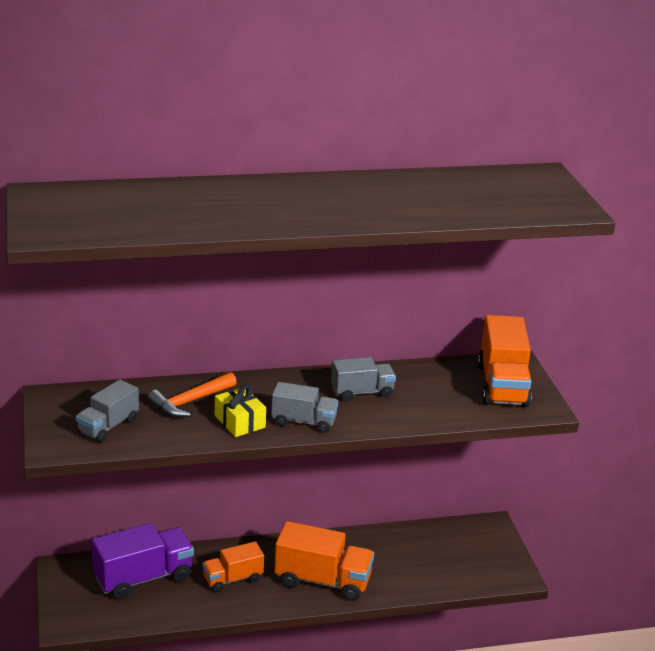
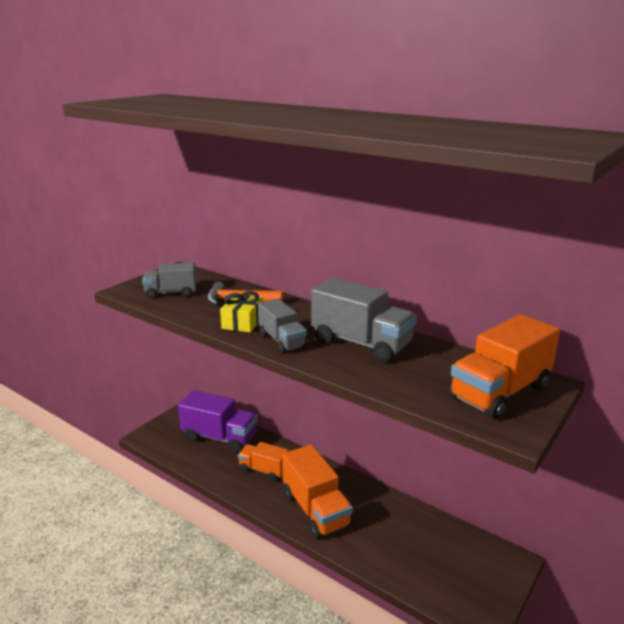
camera: 50 degrees right, 5 degrees down
(362, 392) = (361, 343): grey truck -> grey truck, size x1.63

